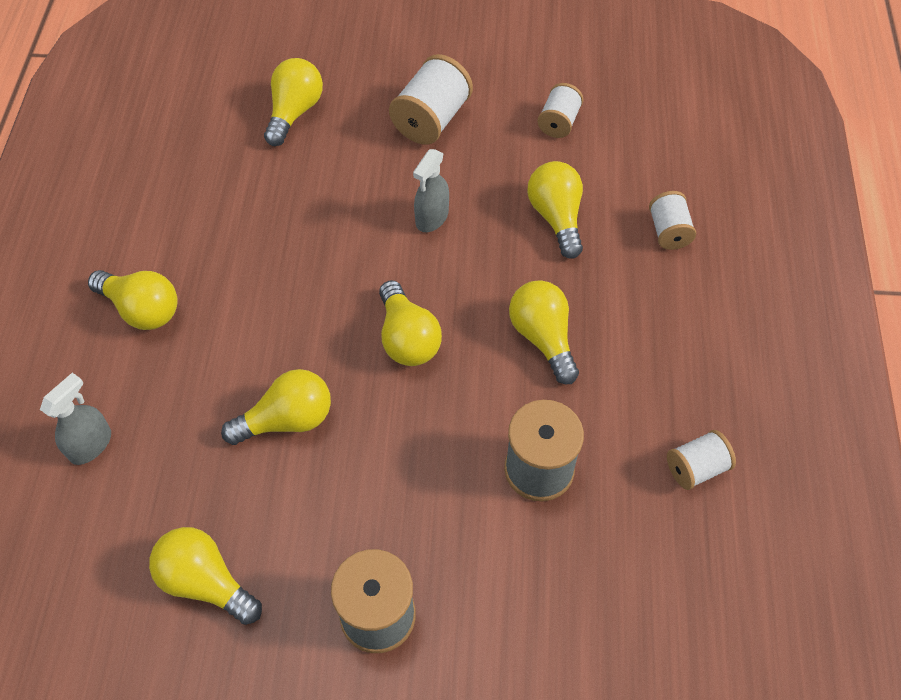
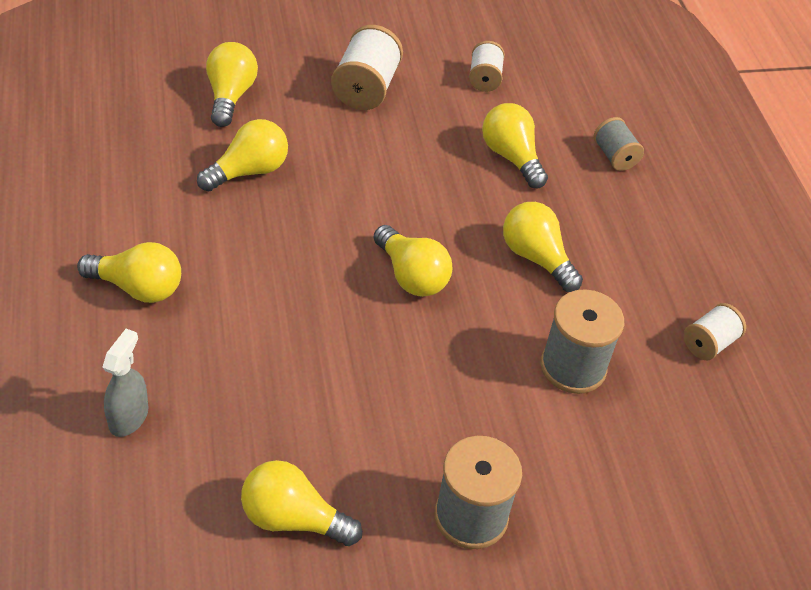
camera: 20 degrees left, 10 degrees down
(287, 420) = (321, 363): yellow light bulb -> yellow light bulb (248, 171)
(432, 218) = (397, 171): grey spray bottle -> none
(668, 231) = (614, 156): white spool -> grey spool

